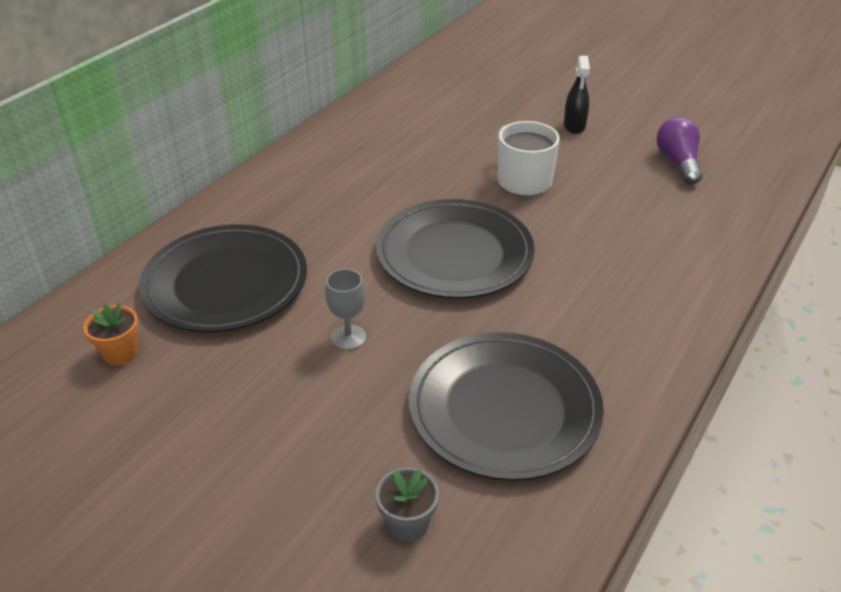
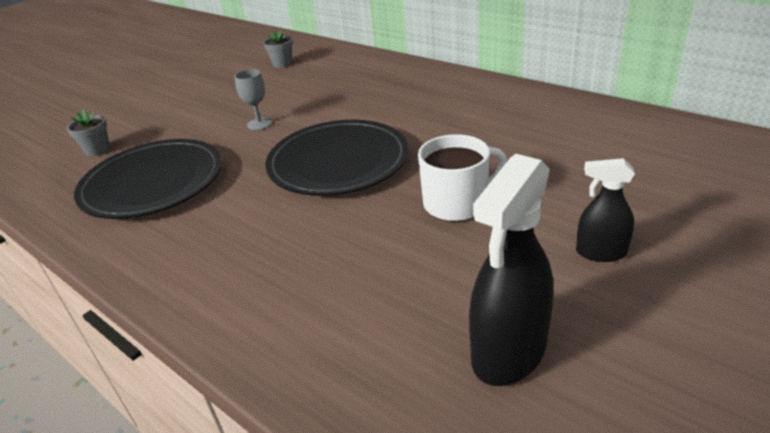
camera: 100 degrees right, 5 degrees down
(120, 353) = (282, 64): orange flower pot -> grey flower pot
(225, 283) = (333, 81): black plate -> none
(678, 162) = (508, 352): purple light bulb -> black spray bottle

